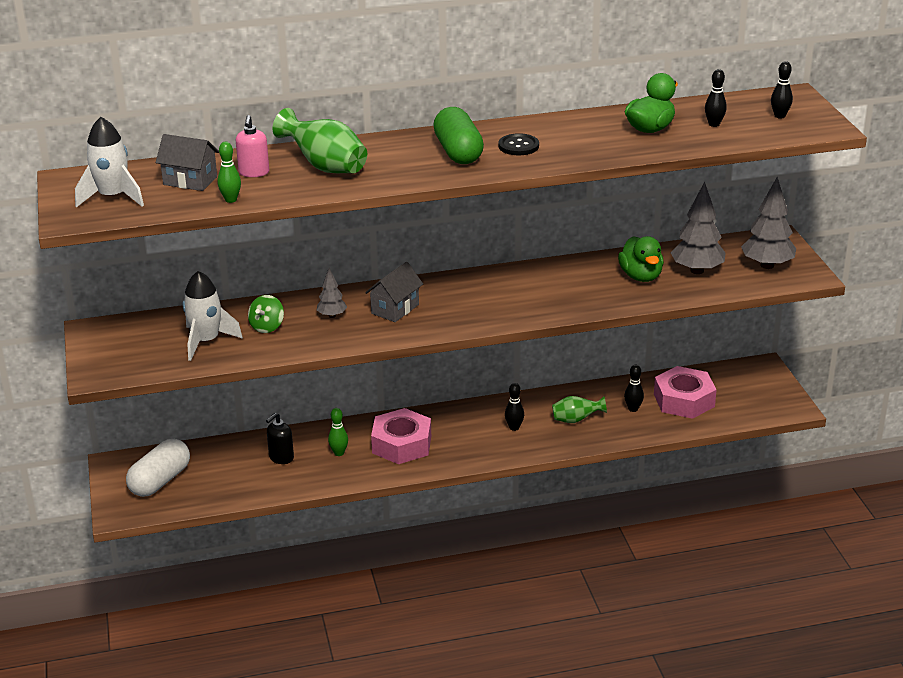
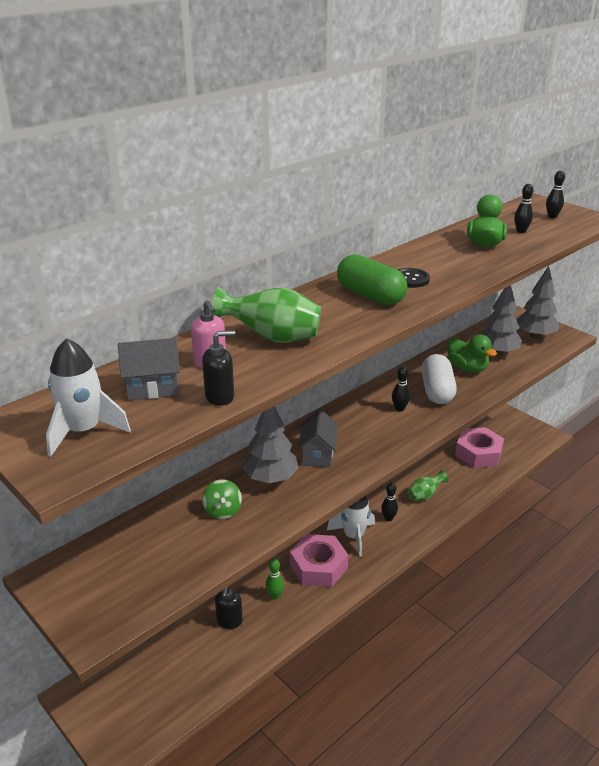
camera: 30 degrees left, 0 degrees up
(160, 481) = (134, 695): white capsule -> white capsule (437, 391)
(206, 341) = (178, 548): white rocket -> white rocket (354, 536)
(231, 200) = (220, 396): green bowling pin -> black soap dispenser
(332, 315) = (271, 479): grey tree -> grey tree, size x1.85
(633, 409) = (453, 472): black bowling pin -> black bowling pin (399, 409)

